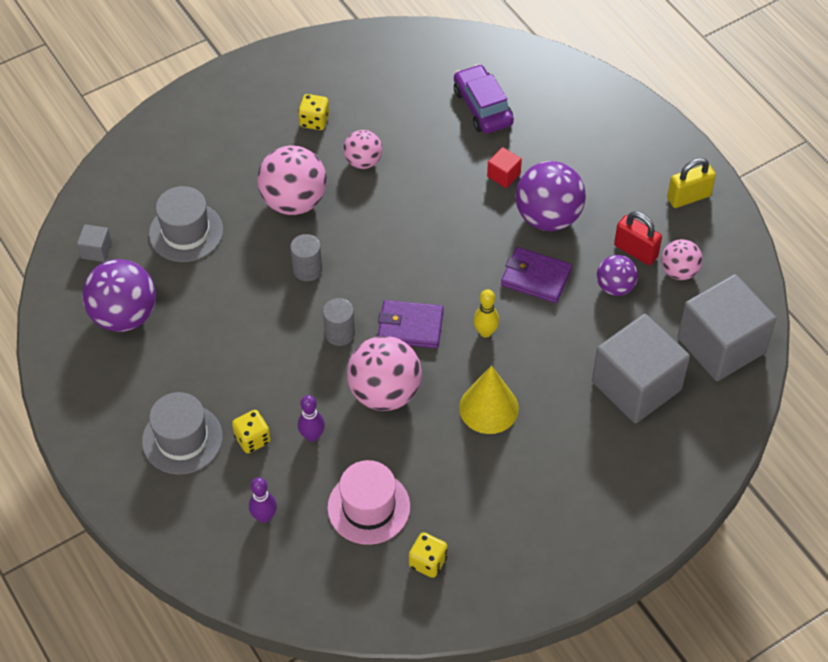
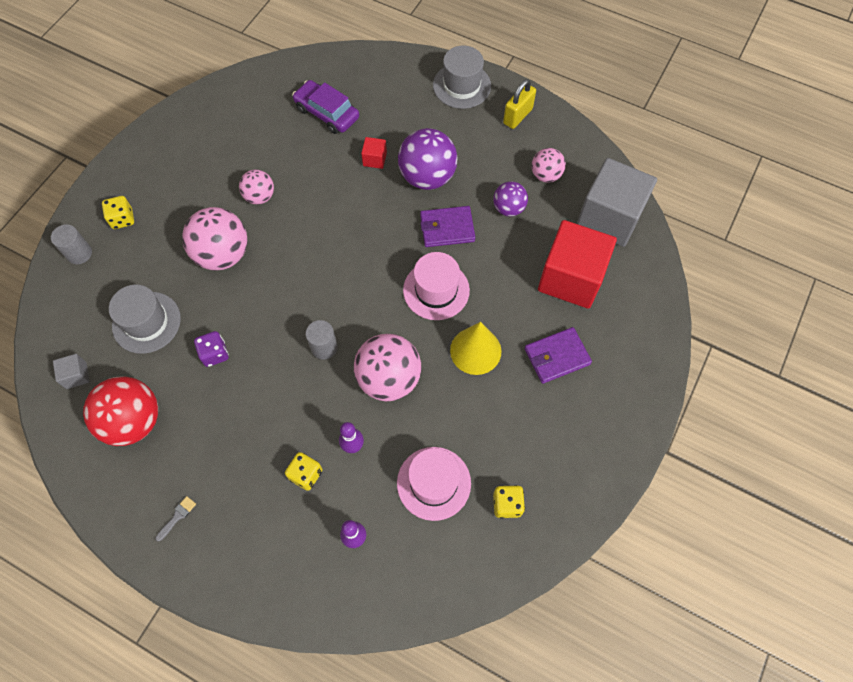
camera: 30 degrees left, 10 degrees up
(116, 417) = (177, 516): none -> grey brush
(124, 315) = (134, 421): purple ball -> red ball
(182, 439) = (246, 506): grey hat -> grey hat (462, 85)
(232, 290) = (215, 354): none -> purple dice
(307, 269) = (267, 306): grey cylinder -> grey cylinder (79, 253)
(314, 121) = (201, 181): yellow dice -> yellow dice (122, 219)
(410, 327) = (376, 314): purple wallet -> purple wallet (557, 357)
(485, 332) = (436, 290): yellow bowling pin -> pink hat
(636, 251) = (506, 174): red padlock -> none
(636, 386) = (571, 278): grey cube -> red cube

